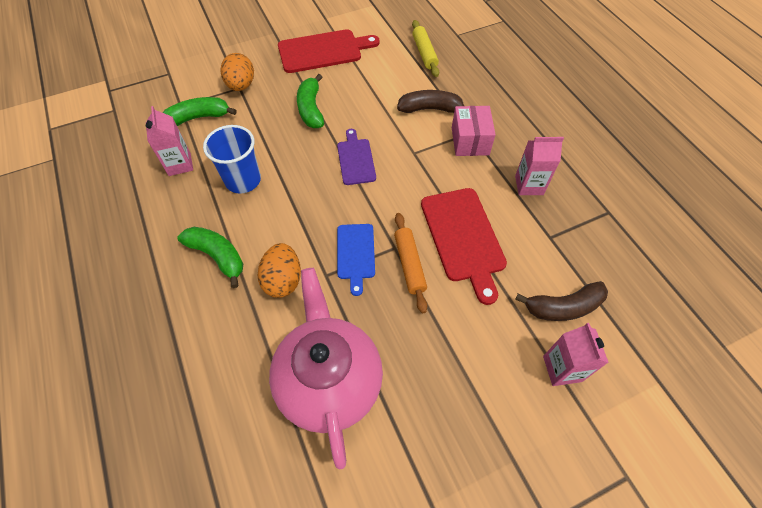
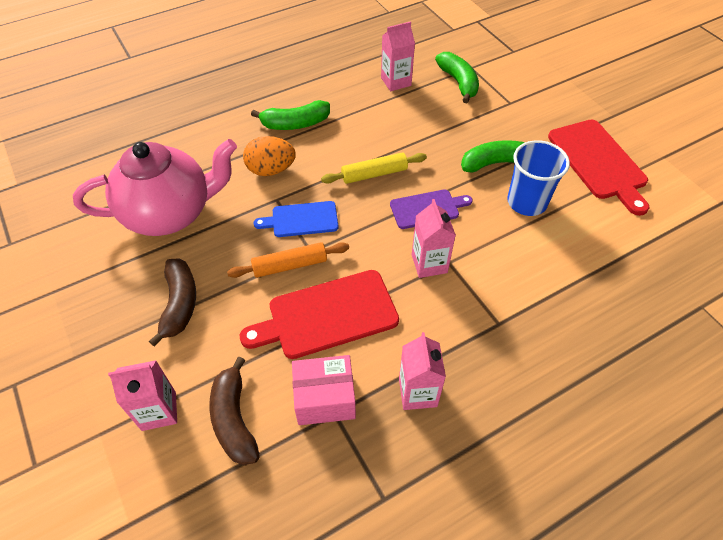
camera: 85 degrees right, 5 degrees down
(217, 256) = (295, 124): green banana -> green banana turned 45 degrees clockwise
(241, 85) = (514, 103): orange egg -> none
(243, 180) = (383, 126): blue cup -> blue cup (527, 202)
(414, 165) = (429, 263): none -> pink carton
(424, 53) = (640, 267): yellow rolling pin -> yellow rolling pin (374, 174)
(430, 109) = (530, 277): brown banana -> brown banana (179, 304)
(470, 141) = (482, 323): pink box -> pink box (325, 398)

